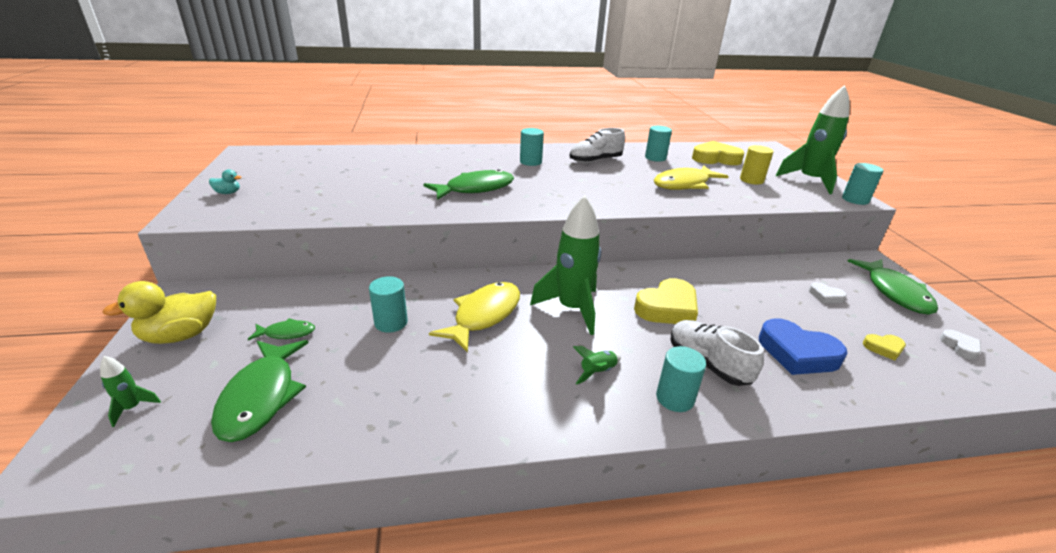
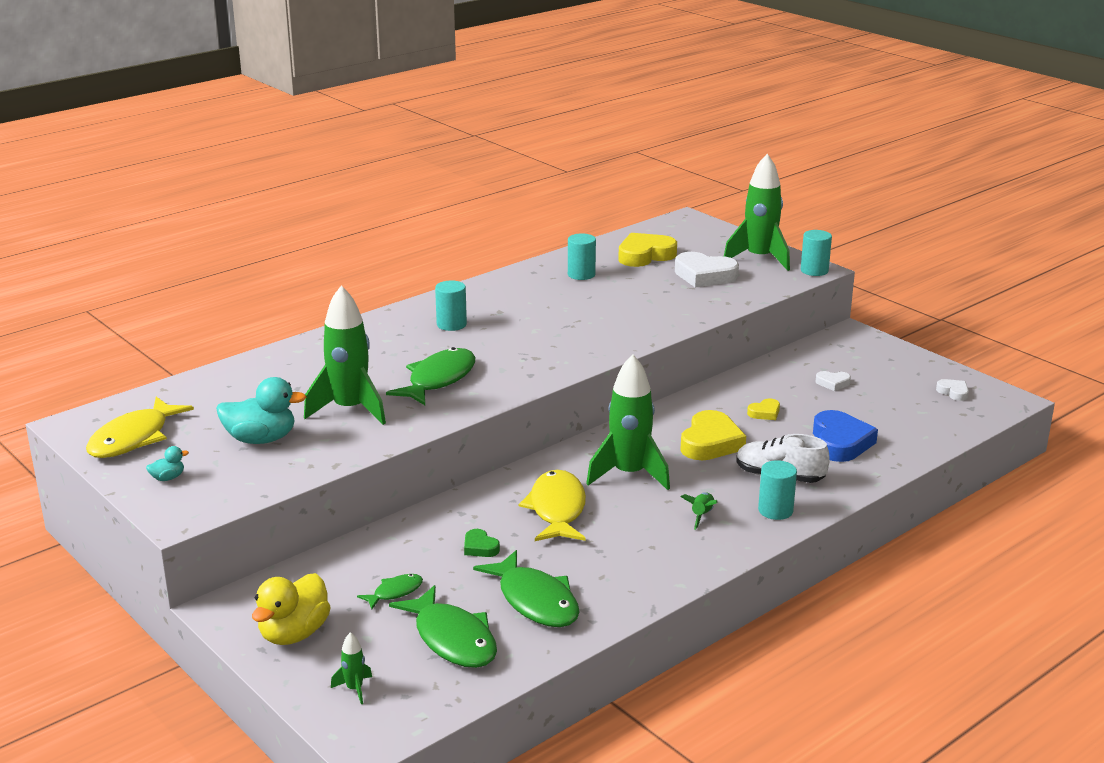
camera: 30 degrees left, 5 degrees down
(315, 189) = (261, 439): none -> turquoise duck
(391, 322) = (480, 547): turquoise cylinder -> green heart
(393, 189) = (350, 409): none -> green rocket
(595, 161) = (521, 300): white shoe -> none
(684, 184) = (644, 303): yellow fish -> yellow fish (133, 438)
(751, 180) = (704, 275): yellow cylinder -> white heart
(797, 353) = (840, 442): blue heart -> blue heart turned 90 degrees counterclockwise
(883, 348) = (900, 414): yellow heart -> yellow heart (765, 413)
(895, 293) = (886, 359): green fish -> green fish (535, 601)

